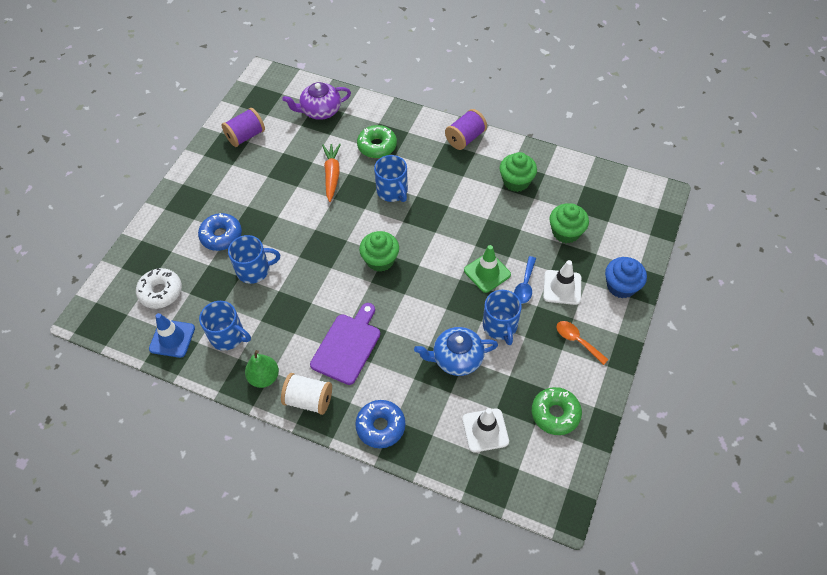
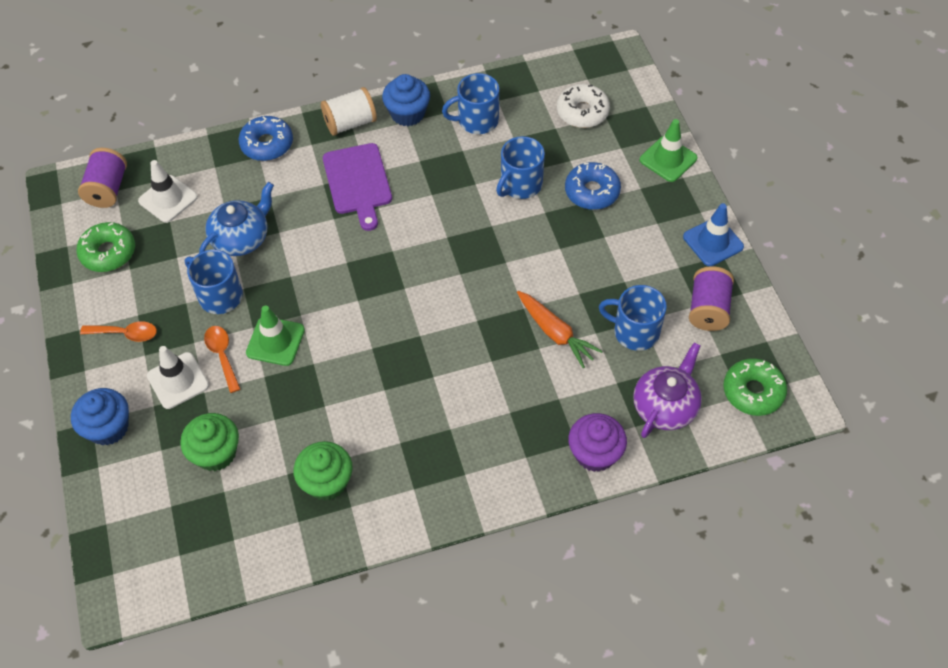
camera: 140 degrees right, 0 degrees up
(157, 224) = (668, 159): none -> green traffic cone
(172, 338) = (523, 88): blue traffic cone -> blue traffic cone (713, 242)
(264, 377) = (407, 113): green pear -> blue cupcake
(375, 113) = (595, 453): none -> purple cupcake
(377, 146) = (543, 408): green donut -> green donut (753, 391)
(380, 260) = (403, 277): green cupcake -> none
(392, 191) = (466, 362): blue mug -> blue mug (634, 331)
(465, 138) = (444, 501): purple spool -> purple spool (108, 189)
(525, 285) = (222, 356): blue spoon -> orange spoon

